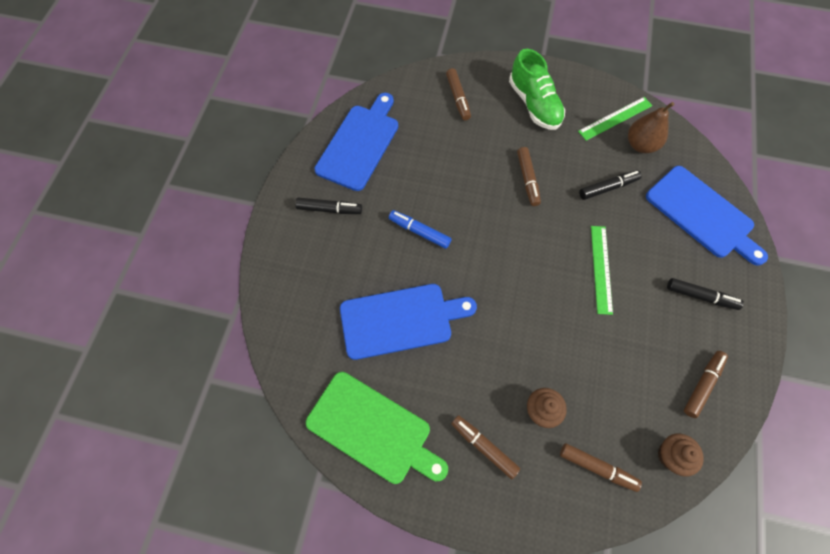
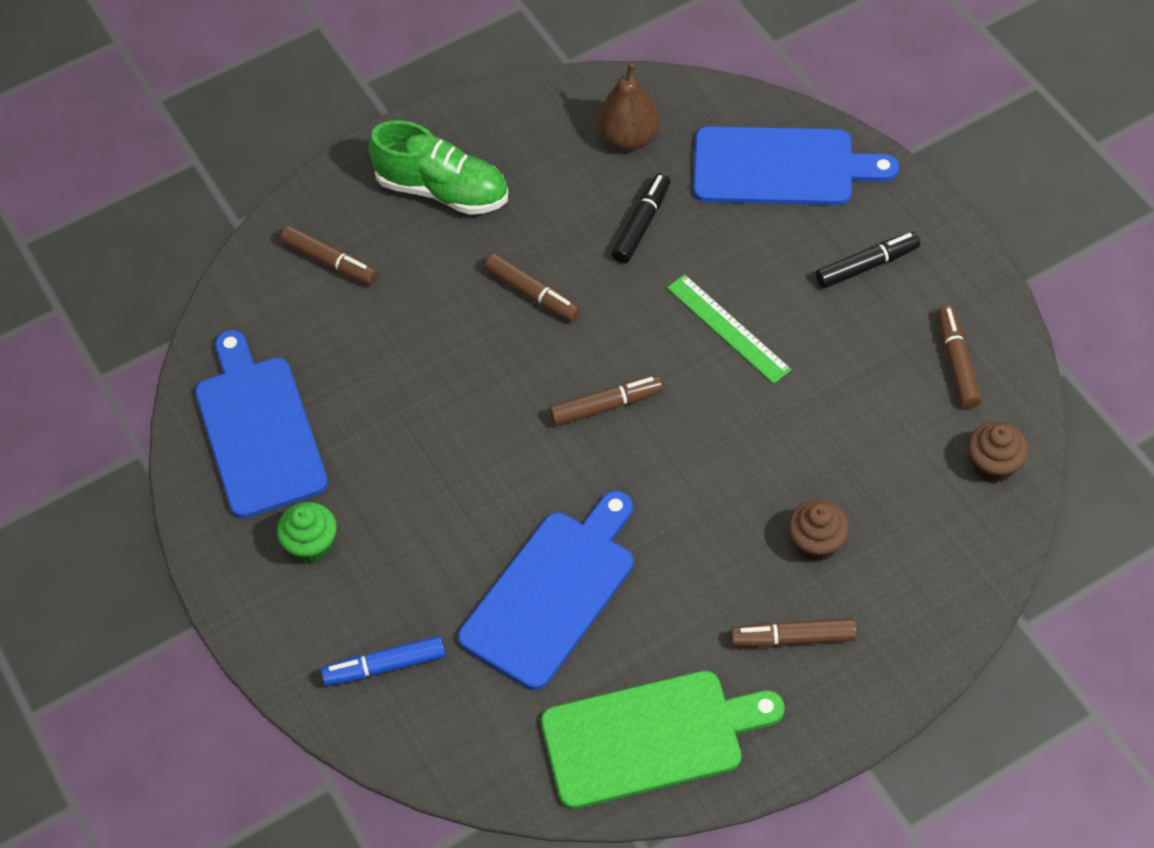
camera: 40 degrees left, 10 degrees down
(329, 209) = (312, 545): black marker -> green cupcake
(419, 232) = (463, 471): blue marker -> blue marker (385, 666)
(597, 467) = (932, 547): brown marker -> brown marker (606, 406)
(615, 118) = (565, 128): green ruler -> none

